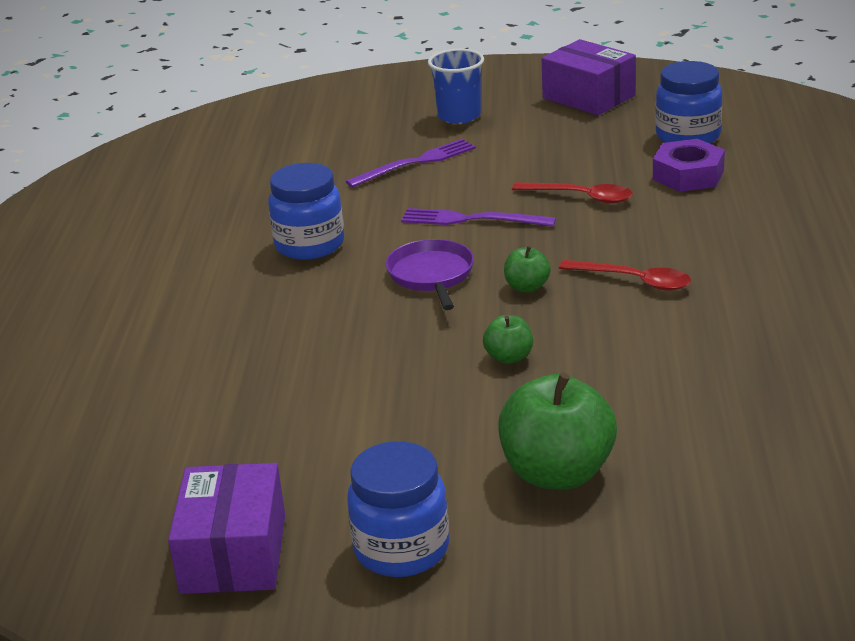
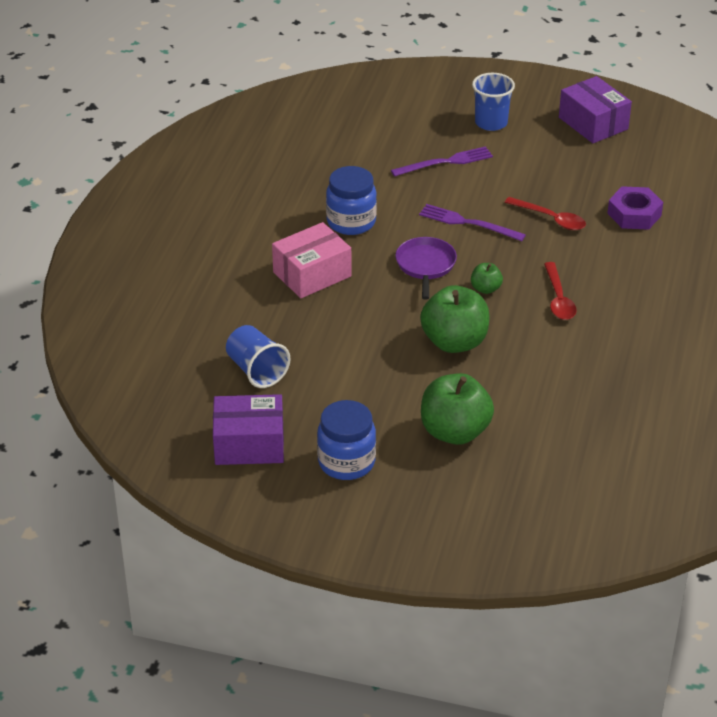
camera: 10 degrees right, 10 degrees up
(220, 447) = (256, 370): none -> blue cup
(234, 554) = (249, 444): purple box -> purple box turned 75 degrees clockwise
(271, 313) = (312, 274): none -> pink box
(509, 357) = (454, 342): green apple -> green apple, size x2.08
(634, 281) = (558, 299): red spoon -> red spoon turned 45 degrees clockwise
(688, 136) = (649, 178): blue jar -> none

